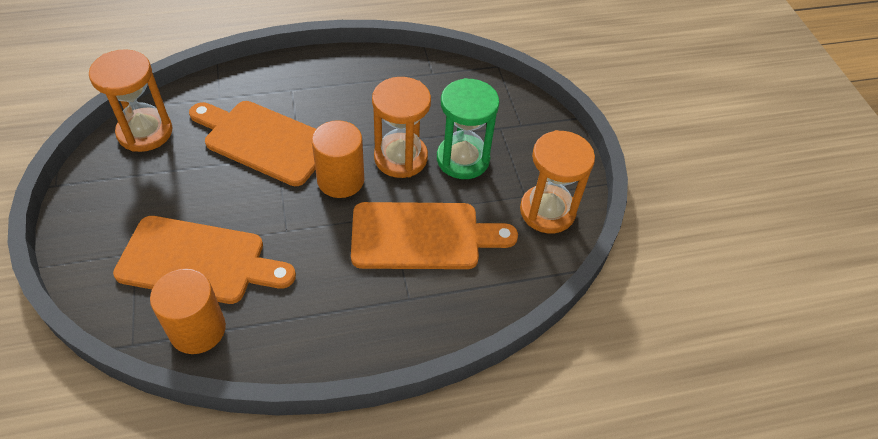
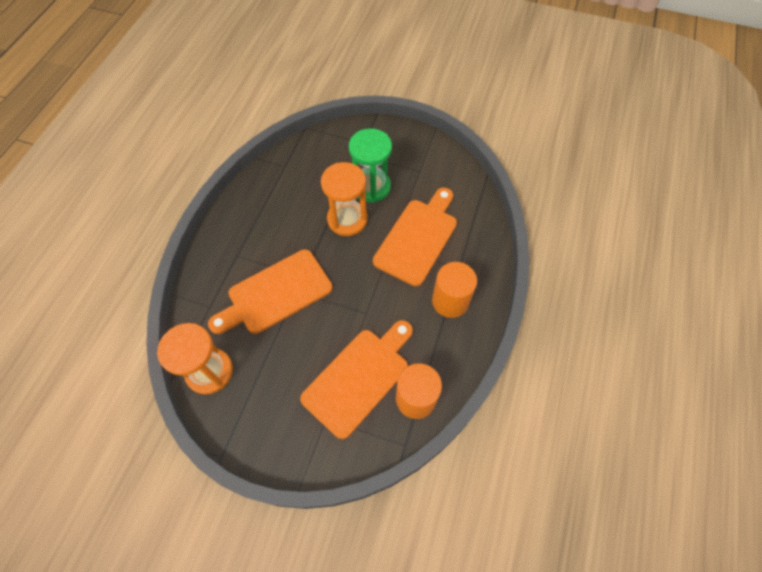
camera: 55 degrees left, 10 degrees up
(340, 180) = (343, 262): orange cylinder -> orange cylinder (450, 301)
(547, 211) = (438, 166): orange hourglass -> none

